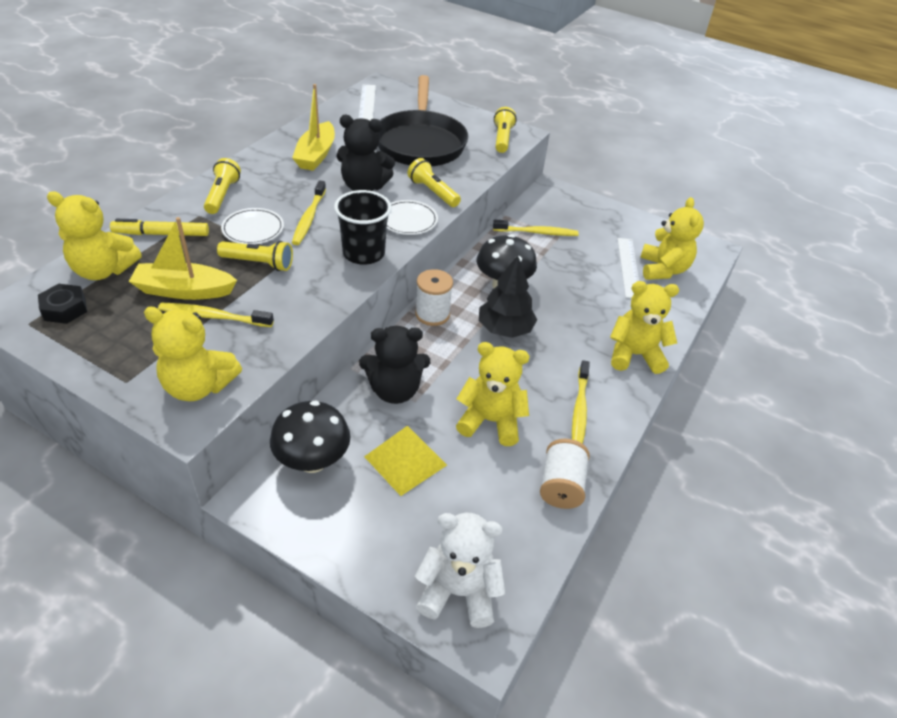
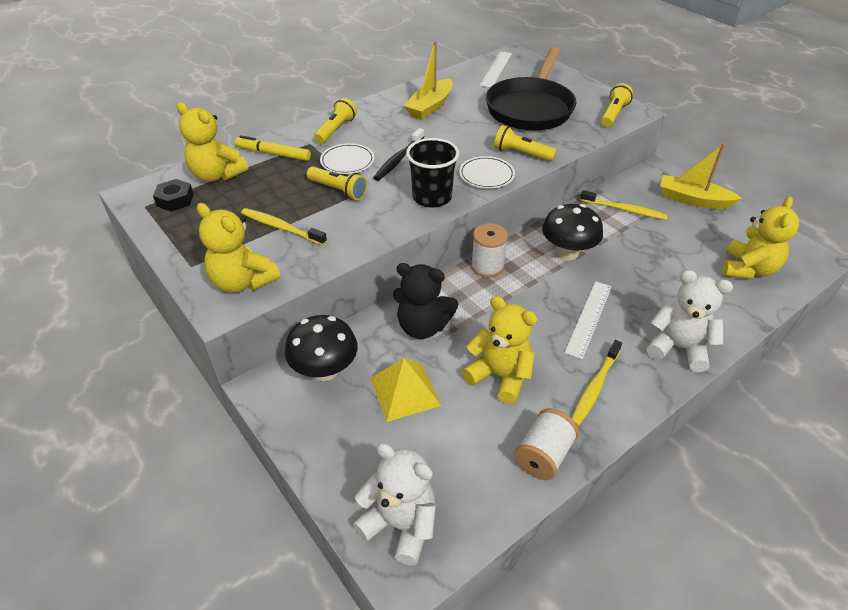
camera: 25 degrees right, 0 degrees up
(184, 290) = (269, 202): yellow boat -> yellow boat (693, 200)
(309, 218) = (398, 159): yellow toothbrush -> black toothbrush
(364, 187) = (459, 140): black teddy bear -> none
(433, 192) = (521, 153): yellow flashlight -> yellow flashlight turned 45 degrees counterclockwise
(505, 329) = (551, 294): black tree -> none
(629, 267) = (709, 260): white ruler -> white ruler (589, 318)
(634, 355) = (678, 347): yellow teddy bear -> white teddy bear

